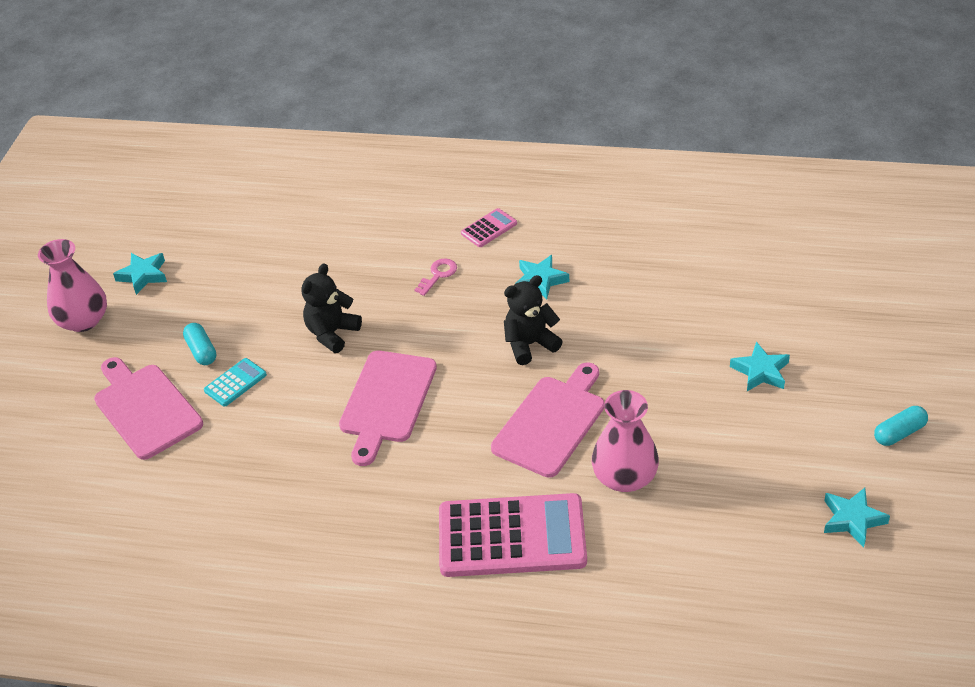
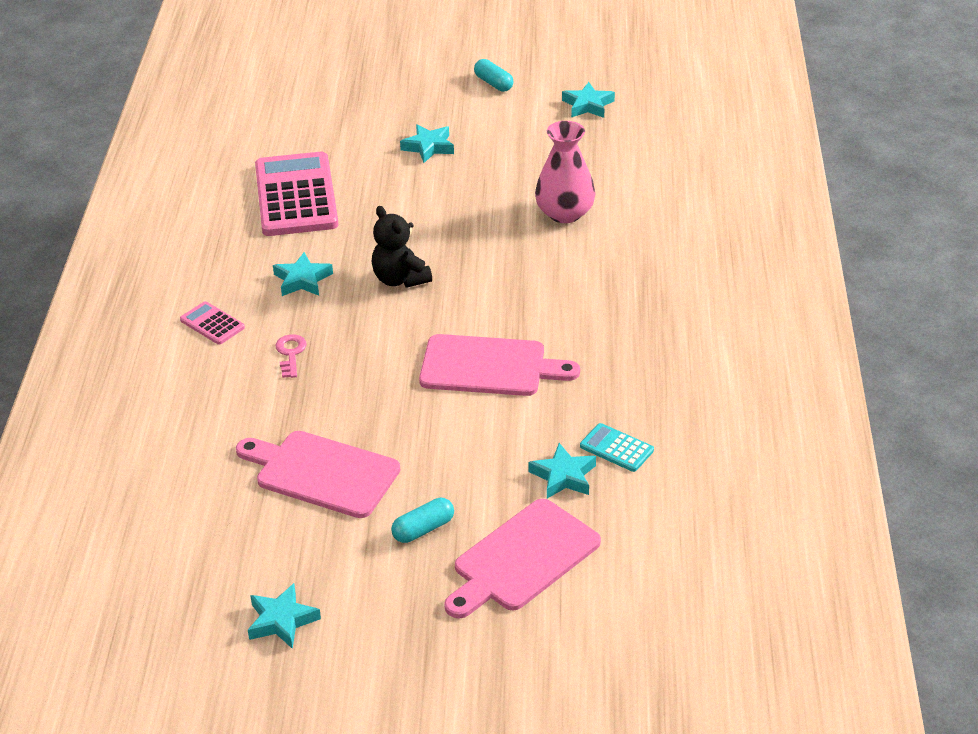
camera: 100 degrees left, 5 degrees down
(83, 320) = (371, 662): pink vase -> none
(228, 442) = (563, 476): none -> turquoise star
(235, 383) = (473, 488): turquoise calculator -> turquoise calculator (616, 448)
(332, 333) = (388, 423): black teddy bear -> none
(438, 275) = (290, 353): pink key -> pink key turned 60 degrees clockwise
(512, 537) = (645, 270): pink calculator -> pink calculator (296, 196)
(551, 422) = (505, 258): pink cutting board -> pink cutting board (322, 473)

